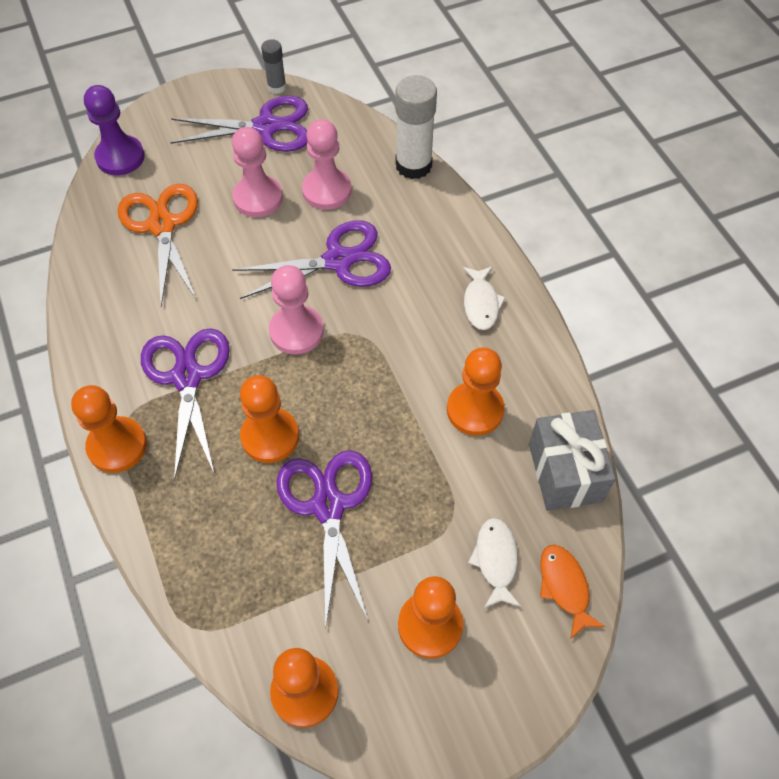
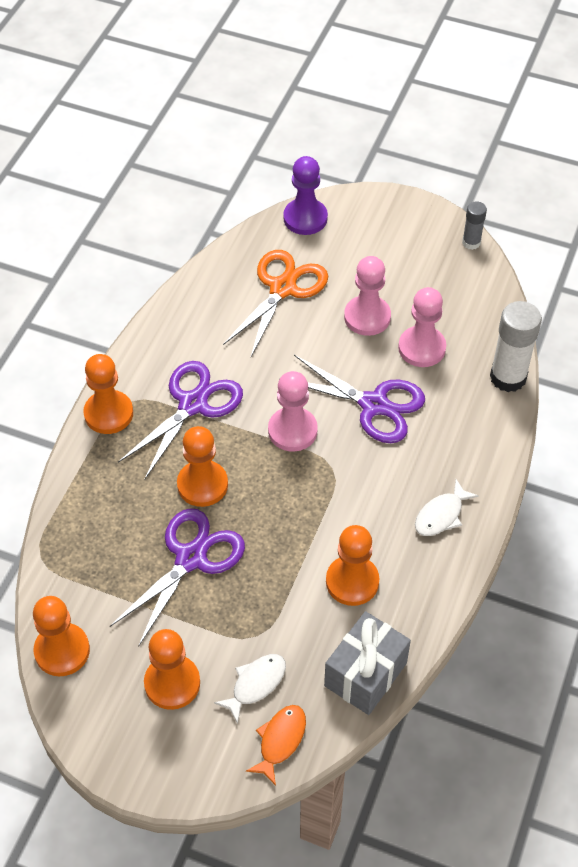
camera: 45 degrees right, 5 degrees down
(266, 127) = (430, 268): purple scissors -> none

